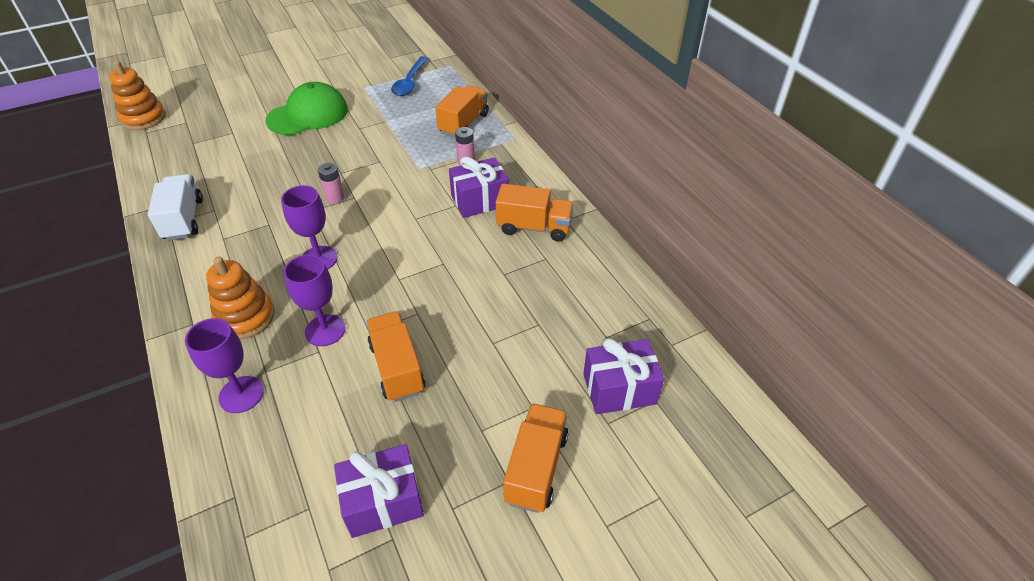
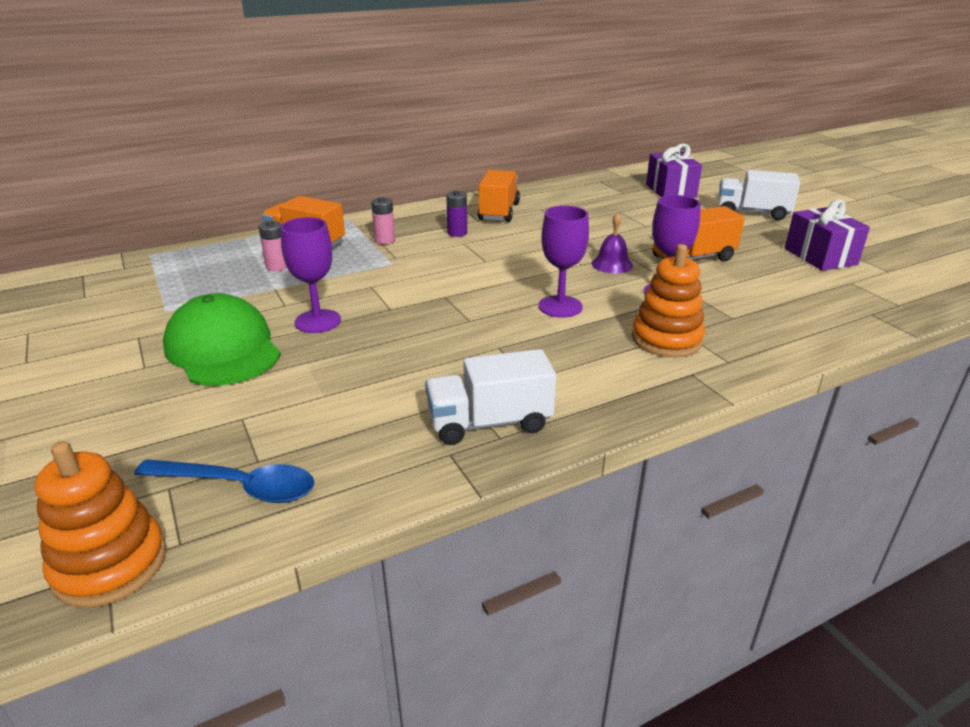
camera: 90 degrees left, 15 degrees down
(241, 394) = (768, 326): purple goblet -> purple goblet (318, 321)
(335, 198) = (445, 307): pink battery -> pink battery (277, 266)
(394, 300) = (612, 264): none -> purple bell
(410, 82) = (177, 278): blue spoon -> blue spoon (238, 486)
(479, 201) = (457, 233): purple gift -> purple battery
(536, 468) = (752, 213): orange truck -> white truck

